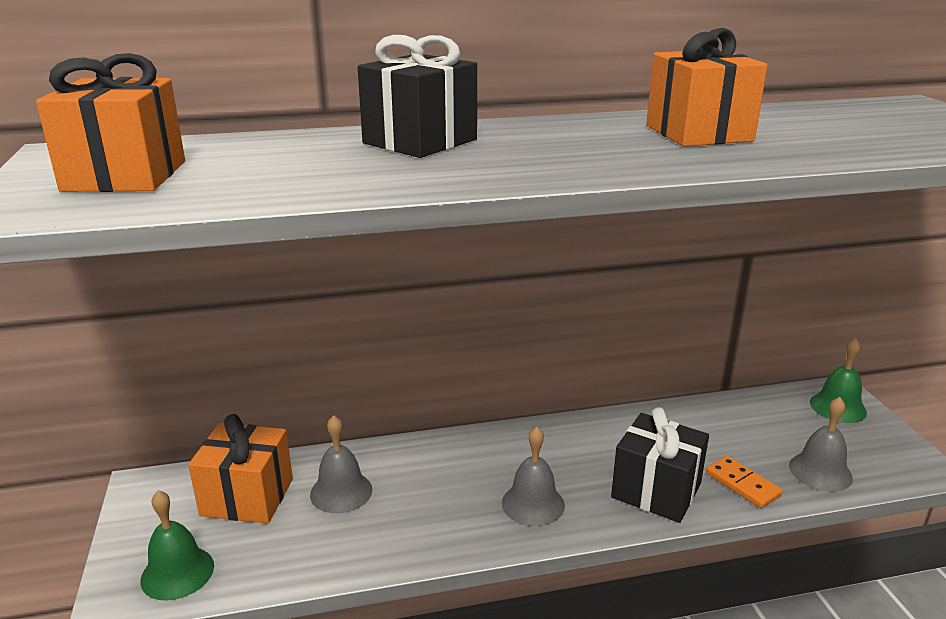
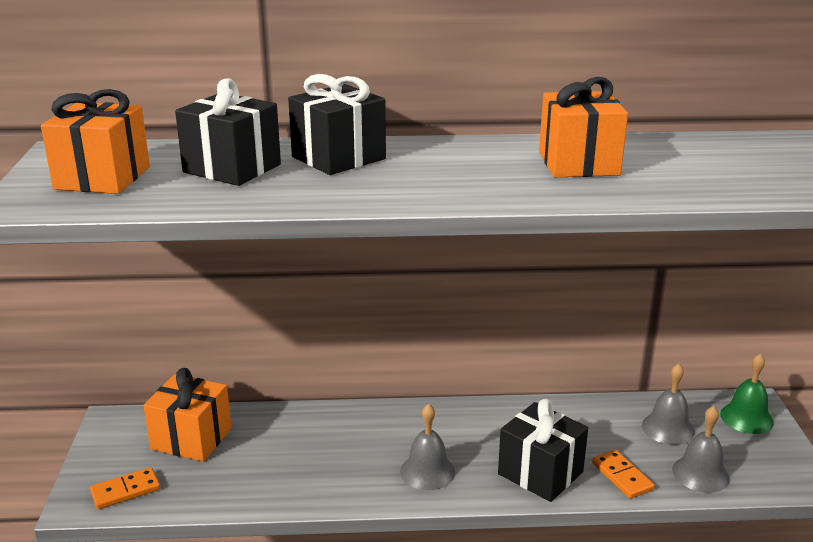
camera: 10 degrees right, 0 degrees up
(177, 572) = (125, 490): green bell -> orange domino
(293, 157) = (232, 168): none -> black gift
(341, 492) = (268, 443): grey bell -> grey bell (668, 428)

